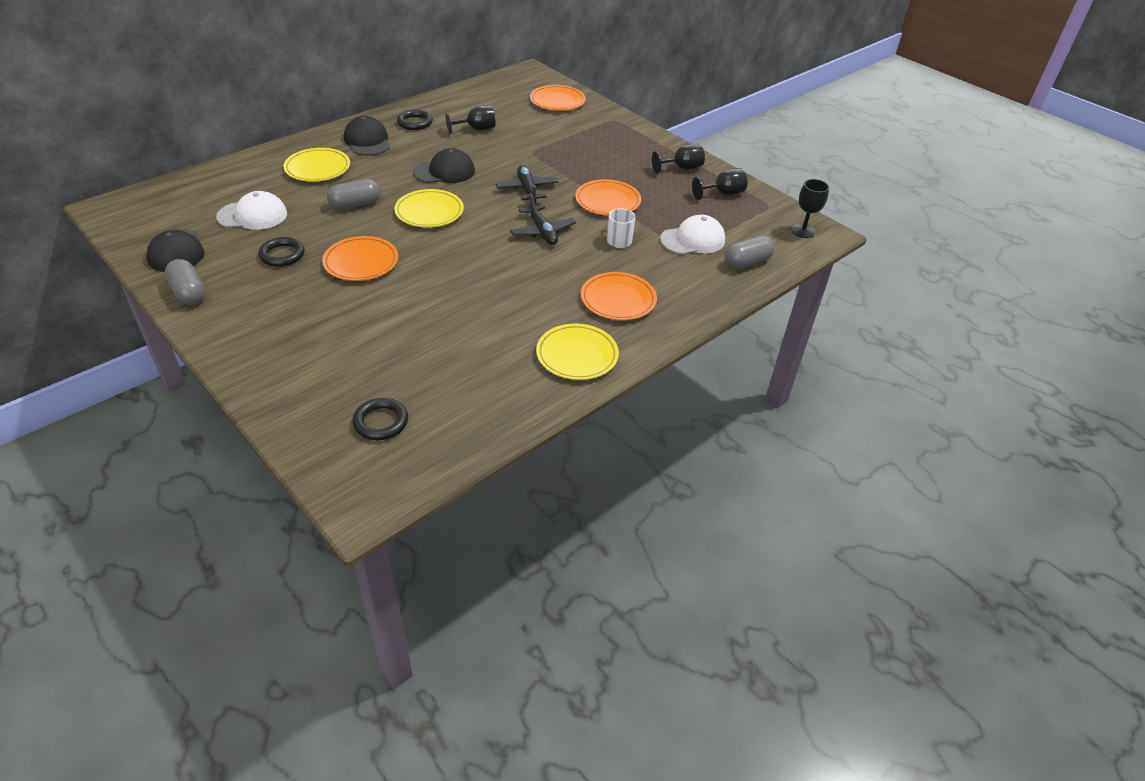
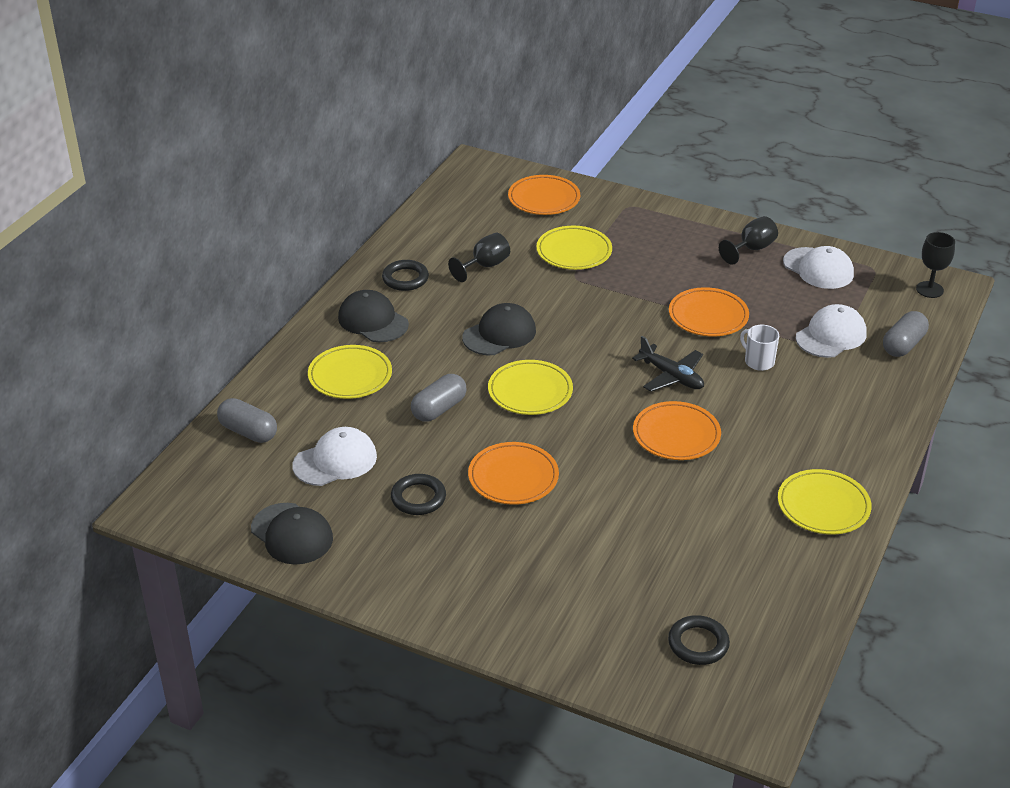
camera: 20 degrees left, 5 degrees down
(189, 293) = (360, 577): grey capsule -> grey capsule (248, 432)
(527, 189) = (611, 328): black plane -> none
(547, 137) = (574, 252): none -> yellow plate
(618, 300) = (813, 431): orange plate -> orange plate (676, 435)
(723, 193) = (818, 268): black goblet -> white cap

